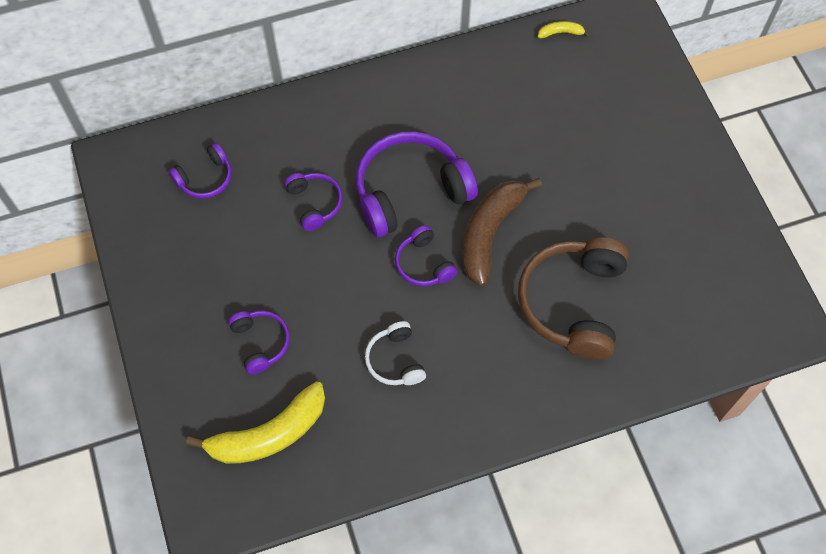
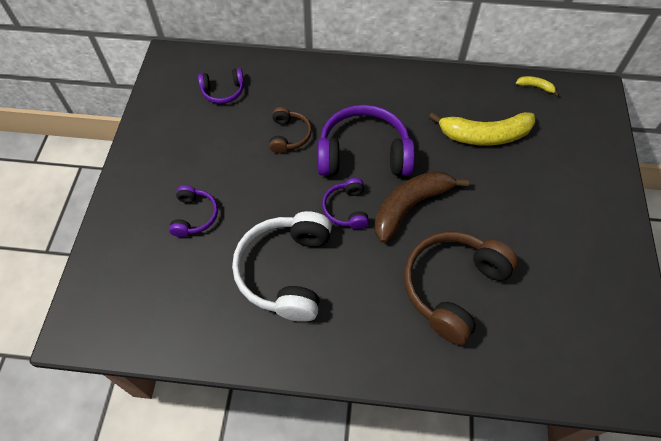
camera: 25 degrees right, 5 degrees down
(269, 434) = (160, 285): yellow banana -> yellow banana (484, 135)
(315, 203) = (289, 135): purple headphones -> brown headphones
(395, 360) = (286, 271): white headphones -> white headphones, size x1.94

